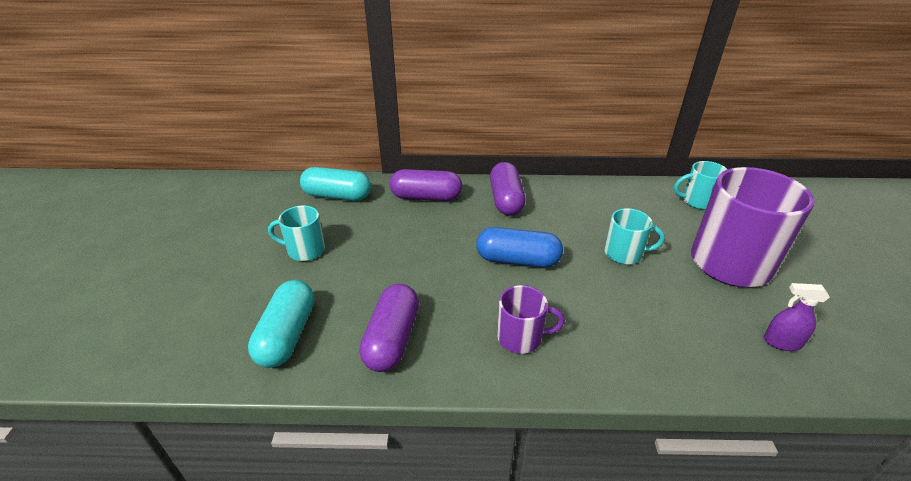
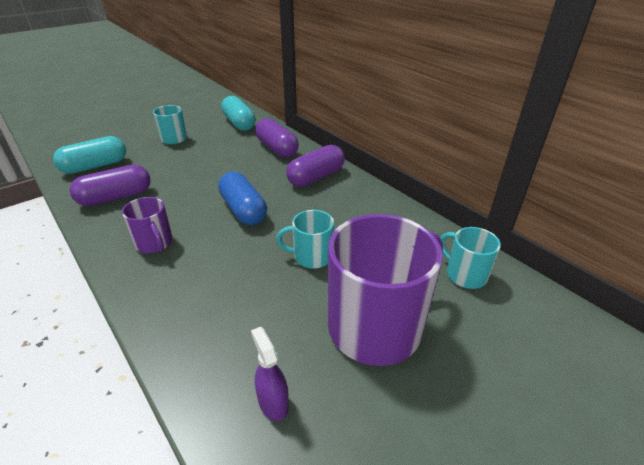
camera: 50 degrees right, 0 degrees up
(624, 254) = (311, 257): turquoise mug -> turquoise mug turned 120 degrees clockwise

